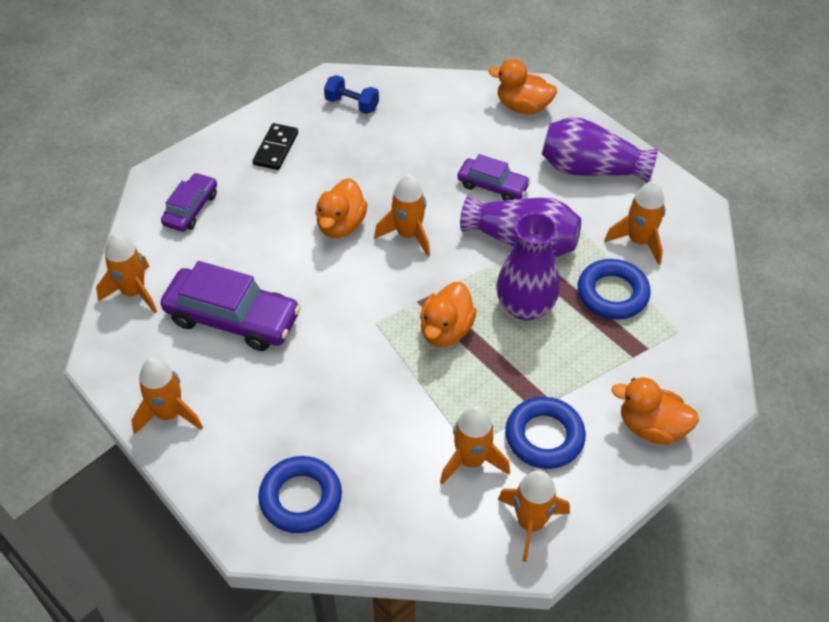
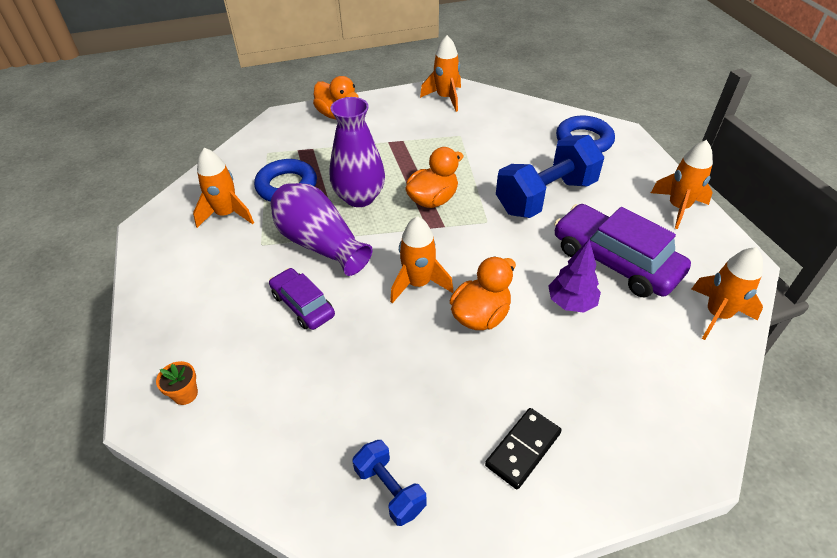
camera: 155 degrees left, 5 degrees down
(191, 209) = (649, 394): purple car -> none
(266, 261) = (571, 302): none -> purple tree
(324, 378) = (545, 197): none -> blue dumbbell
(471, 461) = (462, 129): orange rocket -> none
(523, 107) = (185, 394): orange duck -> orange flower pot
(544, 437) = (407, 128): blue ring -> none
(591, 169) = (195, 289): purple vase -> none

